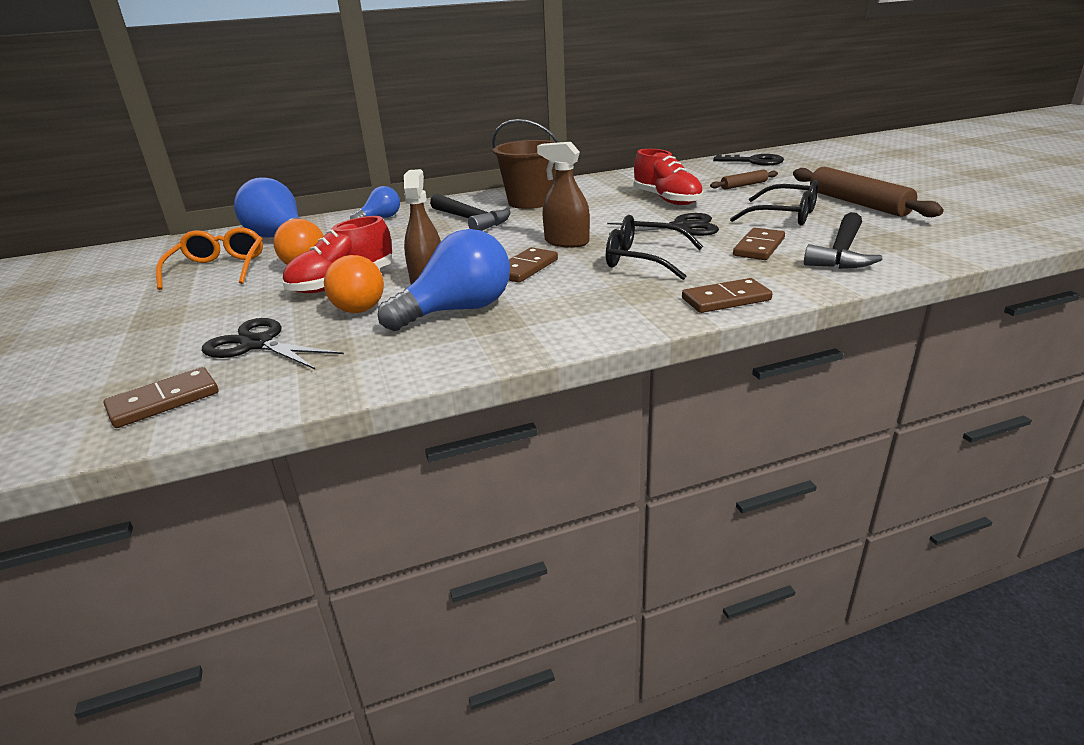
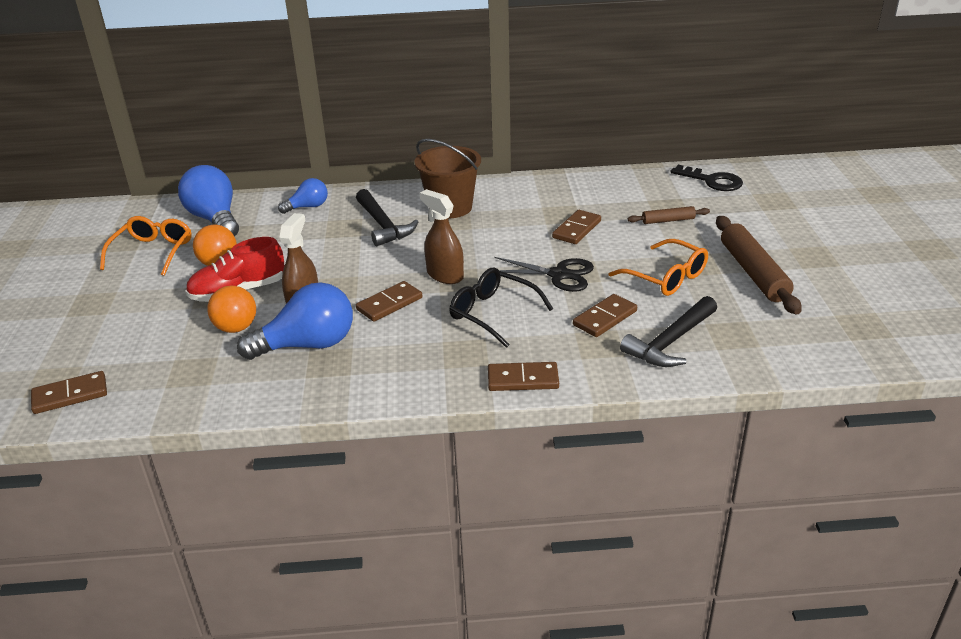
camera: 15 degrees right, 5 degrees up
(258, 344) = (150, 350): black scissors -> none
(666, 200) = (576, 229): red shoe -> brown domino
(784, 216) = (666, 277): black glasses -> orange glasses

